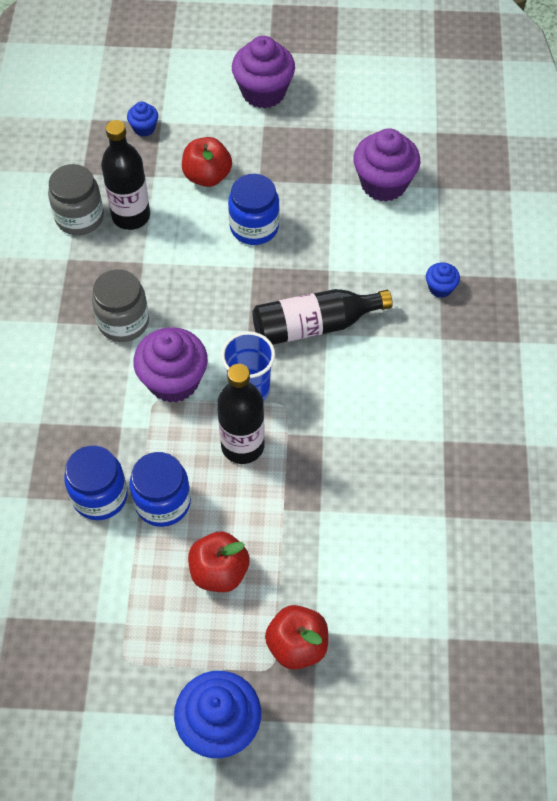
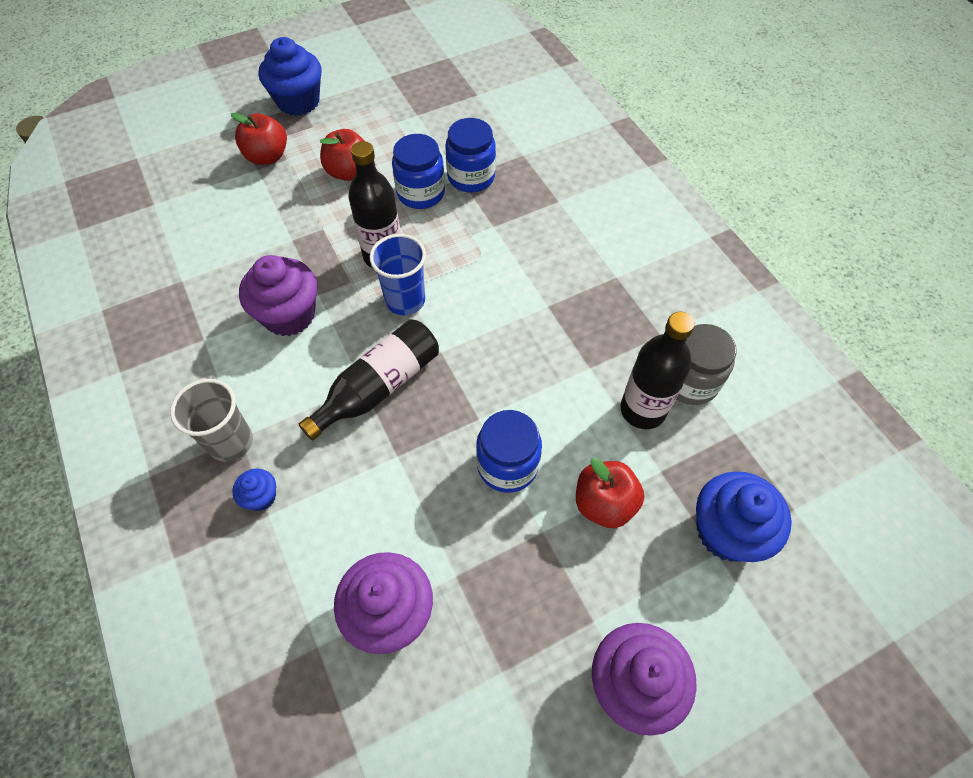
camera: 150 degrees right, 0 degrees up
(123, 322) = (559, 304): grey jar -> none
(144, 128) = (727, 531): blue cupcake -> blue cupcake, size x2.04
(173, 381) = (477, 277): purple cupcake -> purple cupcake (289, 315)
(449, 338) = (231, 442): none -> grey cup

